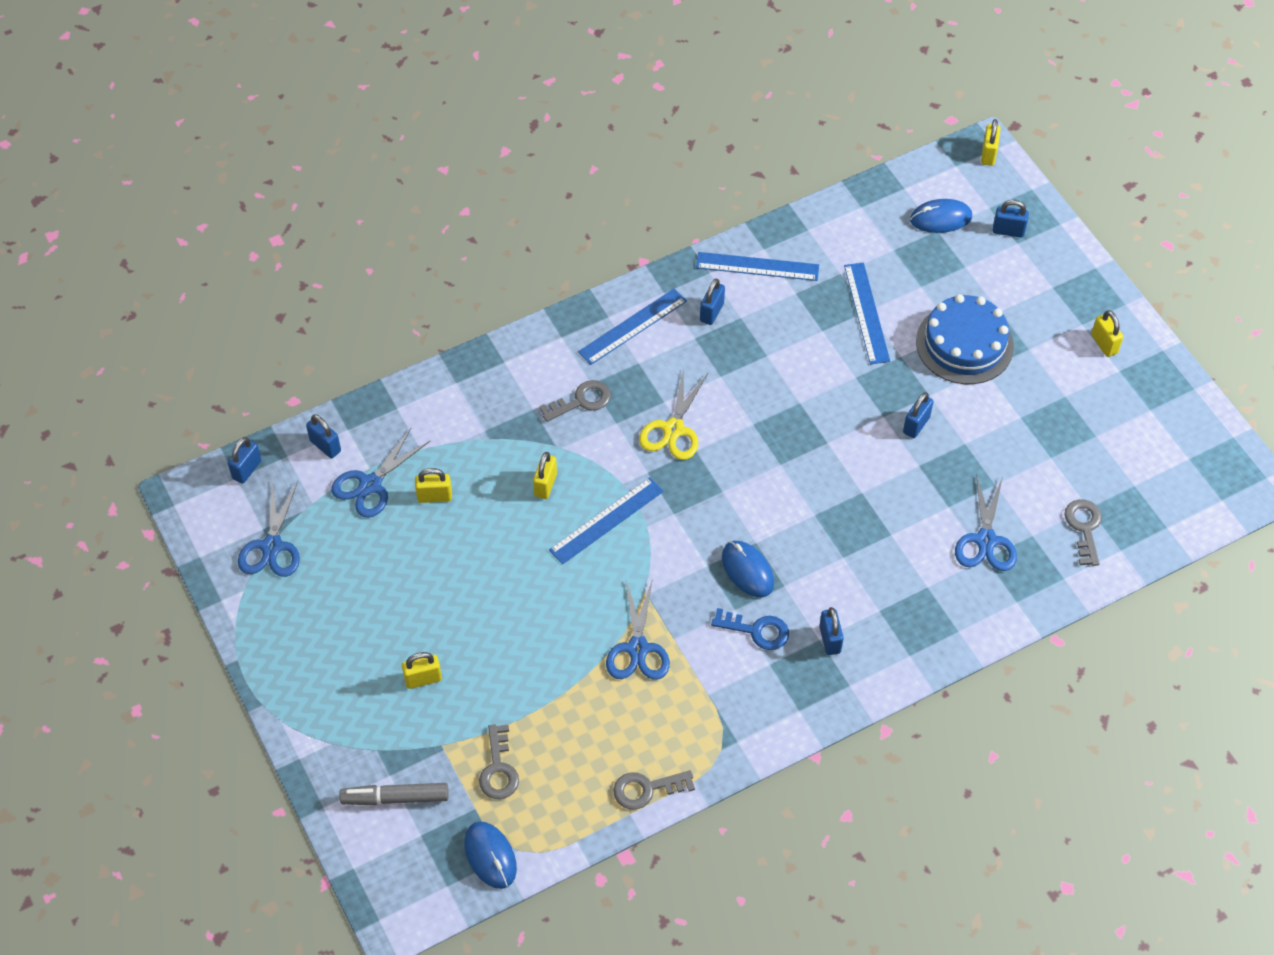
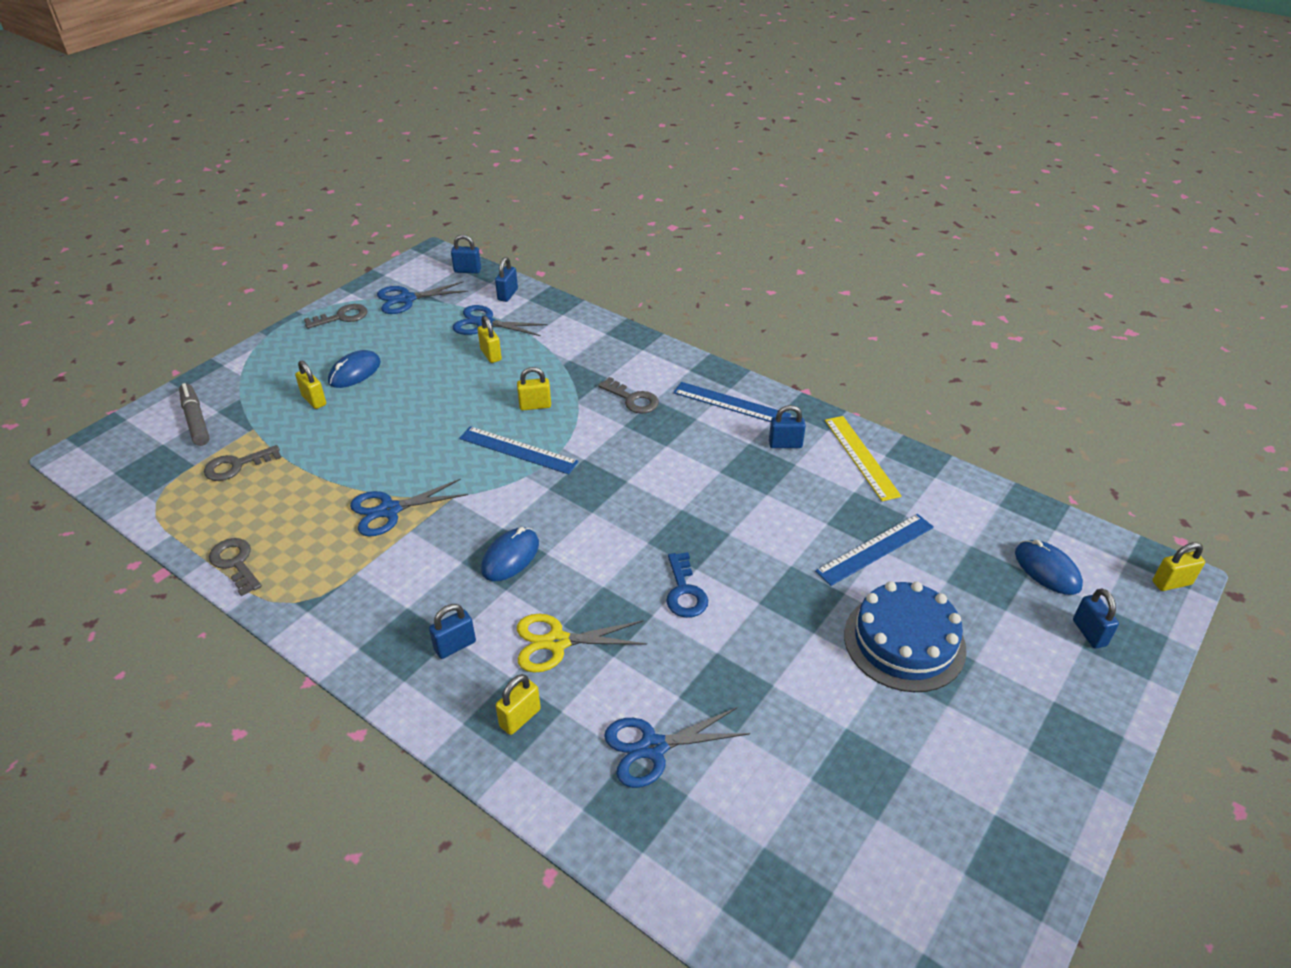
camera: 65 degrees right, 15 degrees down
(490, 856) = (147, 487): blue mouse -> blue mouse (355, 372)
(673, 429) = (640, 460): yellow scissors -> yellow scissors (557, 642)
(757, 267) = (861, 457): blue ruler -> yellow ruler
(757, 630) = (443, 585): blue key -> blue key (684, 591)
(916, 425) = (767, 633): blue padlock -> none
(1084, 528) = (730, 851): grey key -> grey key (342, 317)
(1104, 344) = (1020, 783): yellow padlock -> yellow padlock (520, 718)

